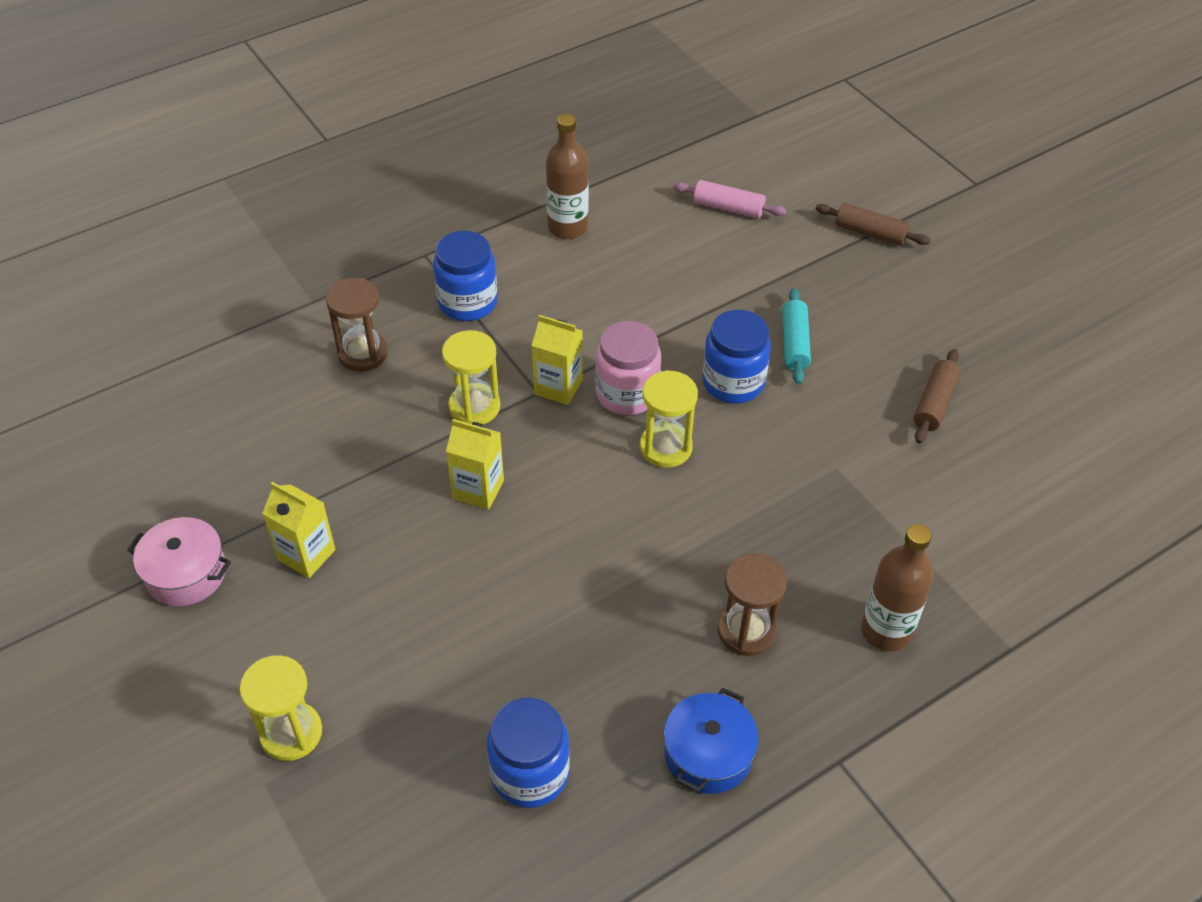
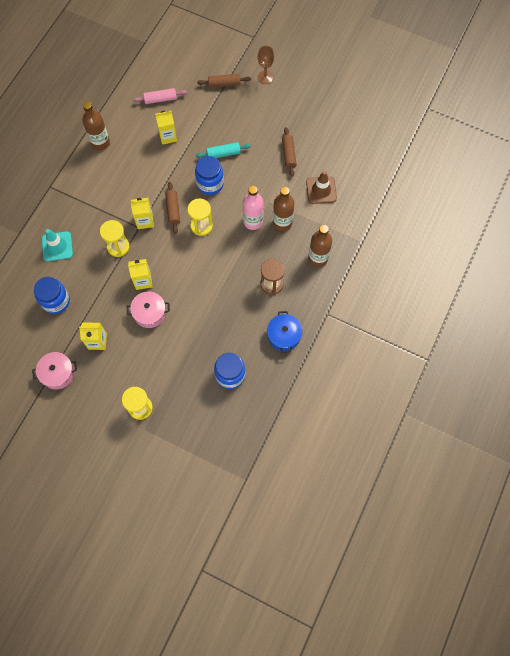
camera: 30 degrees left, 20 degrees up
(363, 353) = (57, 246): brown hourglass -> turquoise traffic cone
(448, 555) = (149, 313): none -> pink pot
(467, 302) = (83, 200): blue jar -> blue jar (56, 301)
(627, 394) = (173, 210): pink jar -> brown rolling pin
(702, 270) = (168, 136): none -> yellow carton
(780, 490) = (253, 221): none -> pink bottle
(794, 343) = (223, 153): turquoise rolling pin -> turquoise rolling pin turned 75 degrees counterclockwise
(844, 521) = (282, 222): none -> brown bottle
(962, 255) = (265, 77): none -> brown goblet
(970, 500) = (321, 190): none -> brown traffic cone

